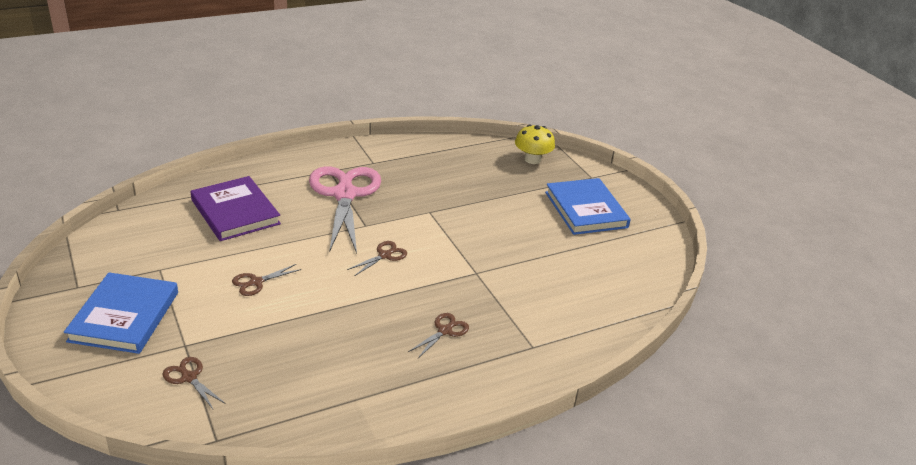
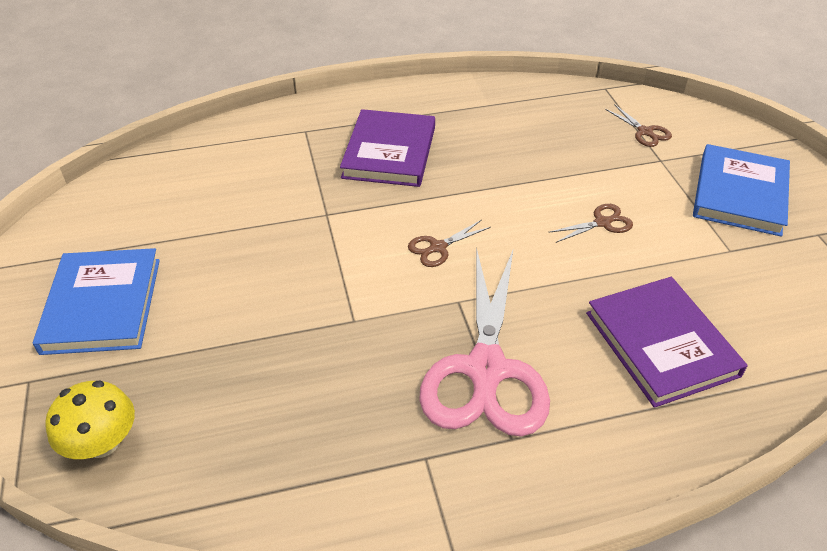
camera: 165 degrees left, 10 degrees up
(445, 330) = (389, 152): brown scissors -> purple book

